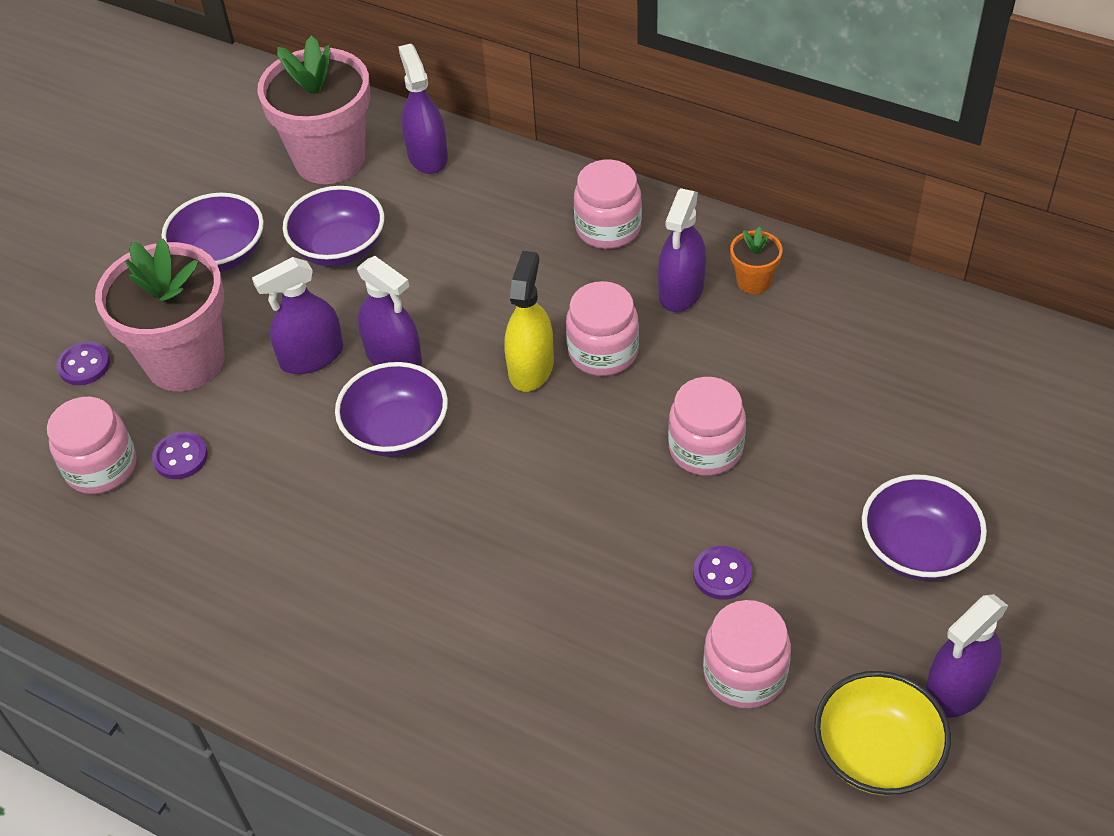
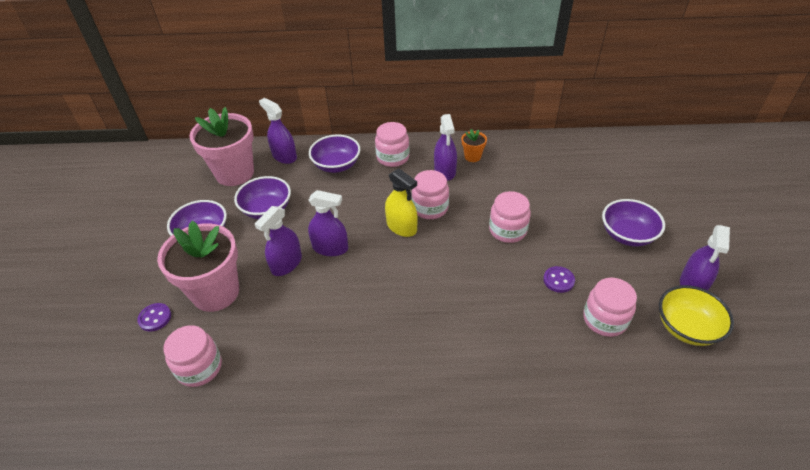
camera: 30 degrees left, 5 degrees down
(180, 457) = (245, 342): purple button -> none
(396, 431) = (356, 281): purple bowl -> purple bowl (336, 165)
(531, 367) = (401, 227): yellow spray bottle -> yellow spray bottle turned 150 degrees clockwise

